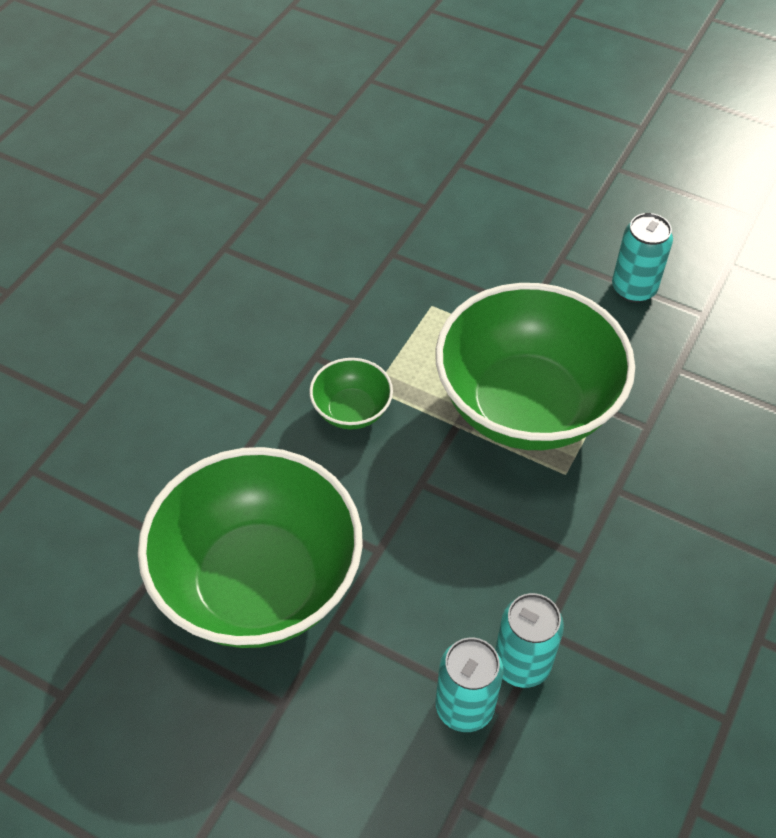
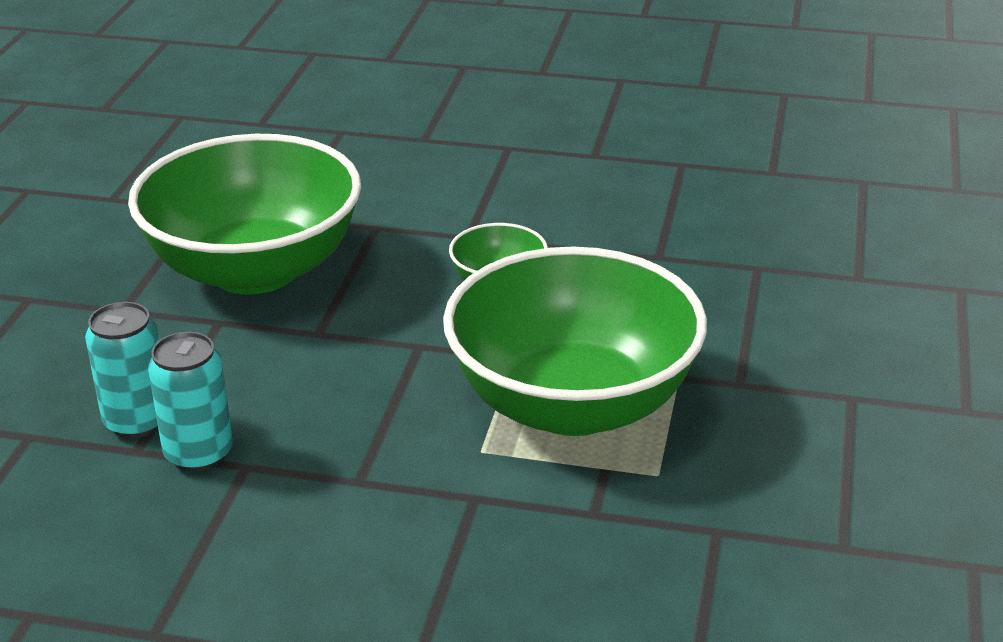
camera: 75 degrees right, 20 degrees down
(633, 288) = (844, 471): turquoise can -> none

